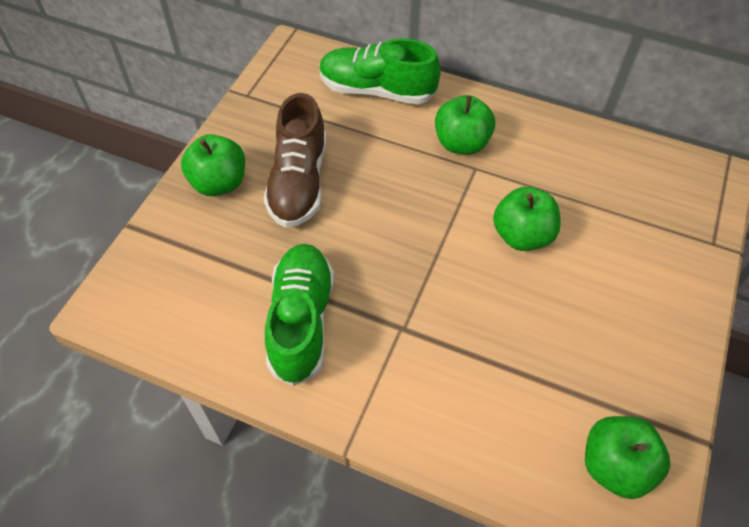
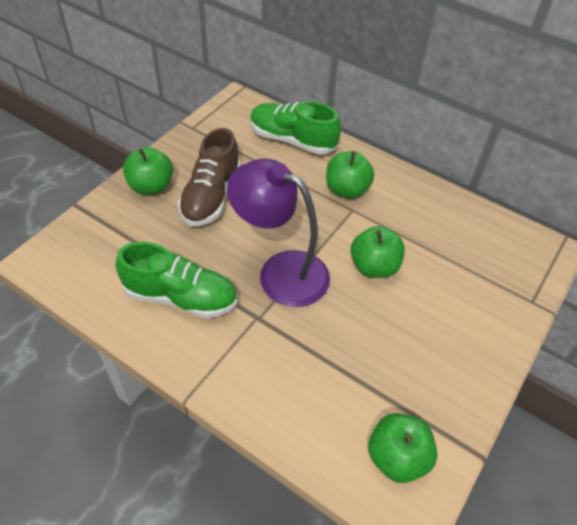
camera: 10 degrees right, 5 degrees down
(301, 321) = (181, 297): green shoe -> green shoe turned 90 degrees clockwise
(413, 264) = (281, 271): none -> purple lamp

